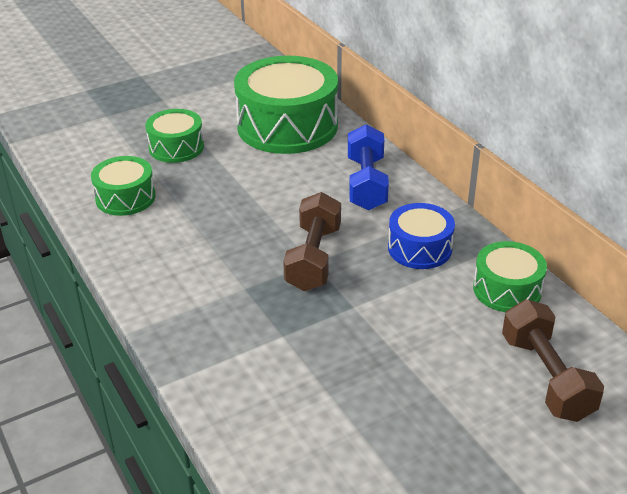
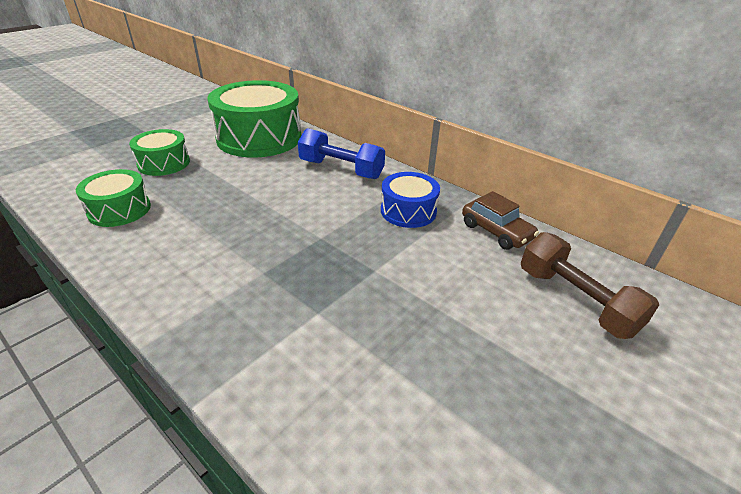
camera: 20 degrees left, 0 degrees up
(313, 258) = (320, 234): brown dumbbell -> none
(366, 183) = (341, 169): blue dumbbell -> blue dumbbell turned 45 degrees counterclockwise
(507, 289) = (496, 231): green drum -> brown car

